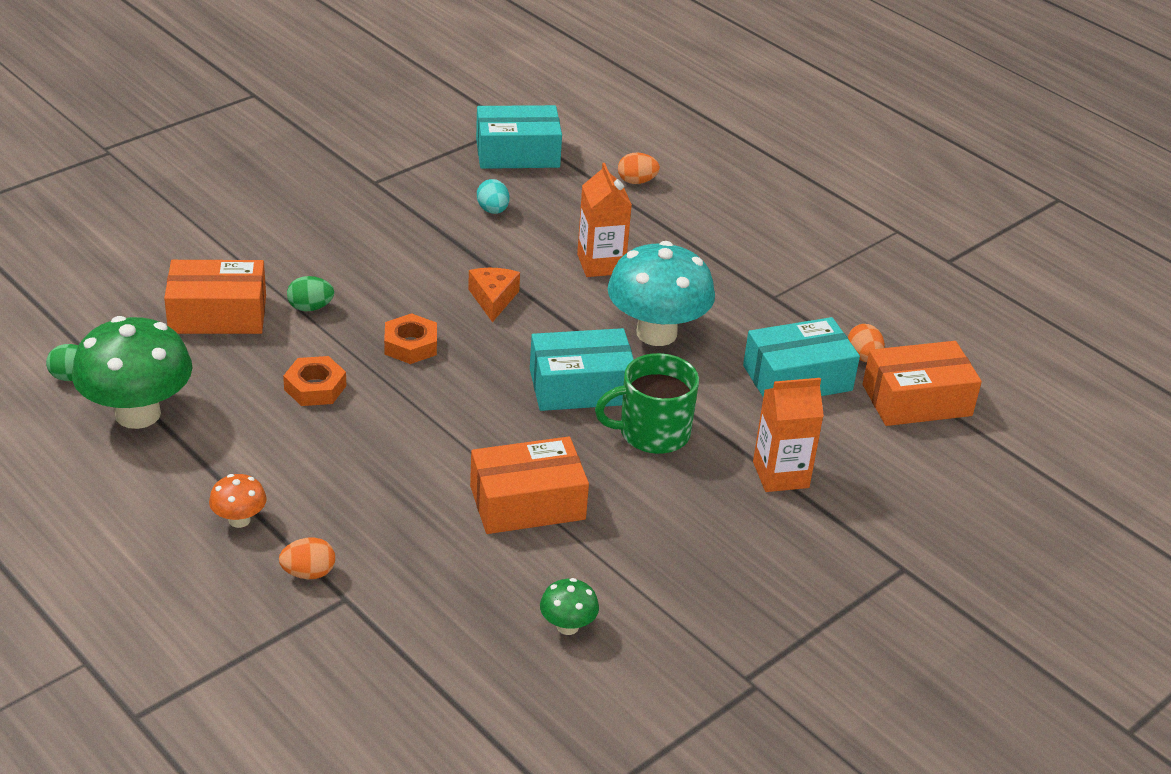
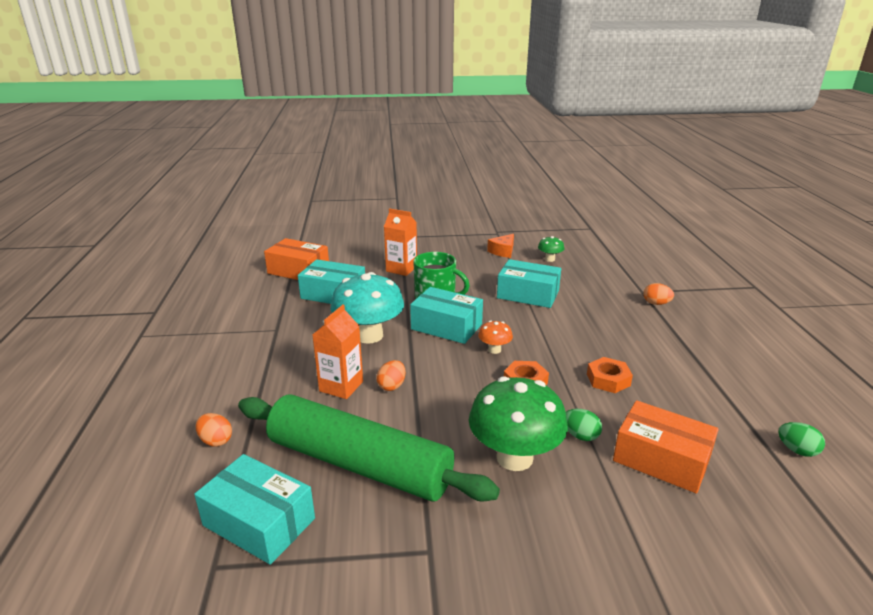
camera: 140 degrees left, 10 degrees down
(138, 414) = (743, 405): green mushroom -> green mushroom (514, 457)
(239, 520) = (686, 332): orange mushroom -> orange mushroom (494, 350)
(492, 210) = (359, 464): turquoise egg -> green rolling pin
(493, 299) = (441, 391): orange cheese -> orange cheese (503, 251)
(527, 503) = (528, 294): orange box -> turquoise box
(863, 357) = (288, 291): orange egg -> orange egg (392, 386)

